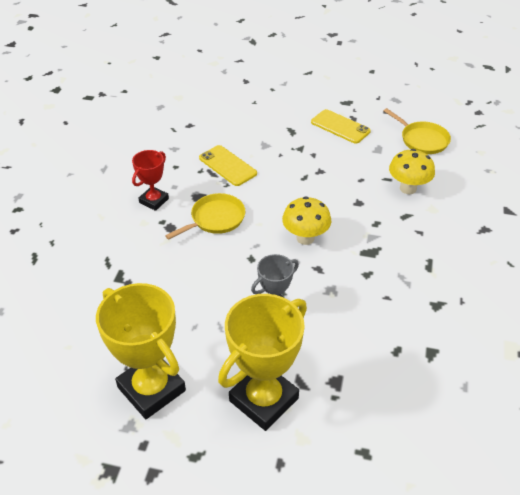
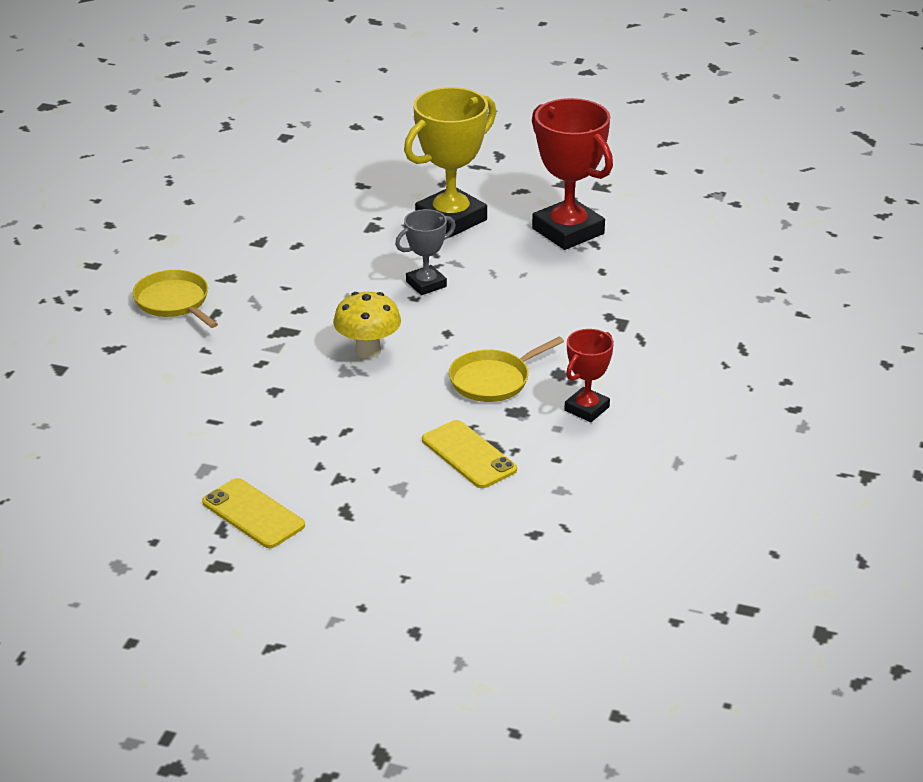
camera: 175 degrees left, 10 degrees down
(151, 389) = (568, 231): yellow trophy -> red trophy
(408, 188) = (189, 405): yellow mushroom -> none
(422, 140) = (118, 481): yellow pan -> yellow pan (174, 302)

